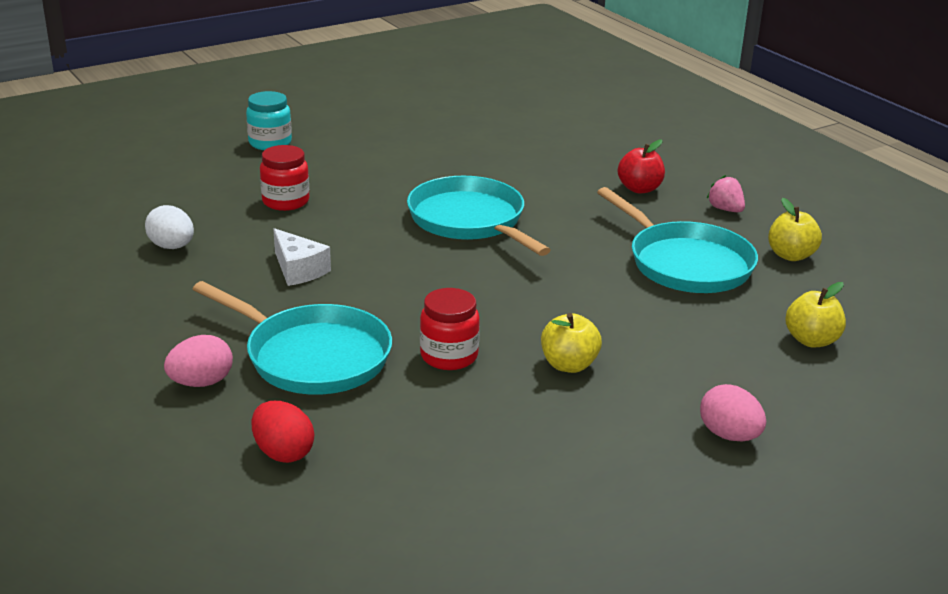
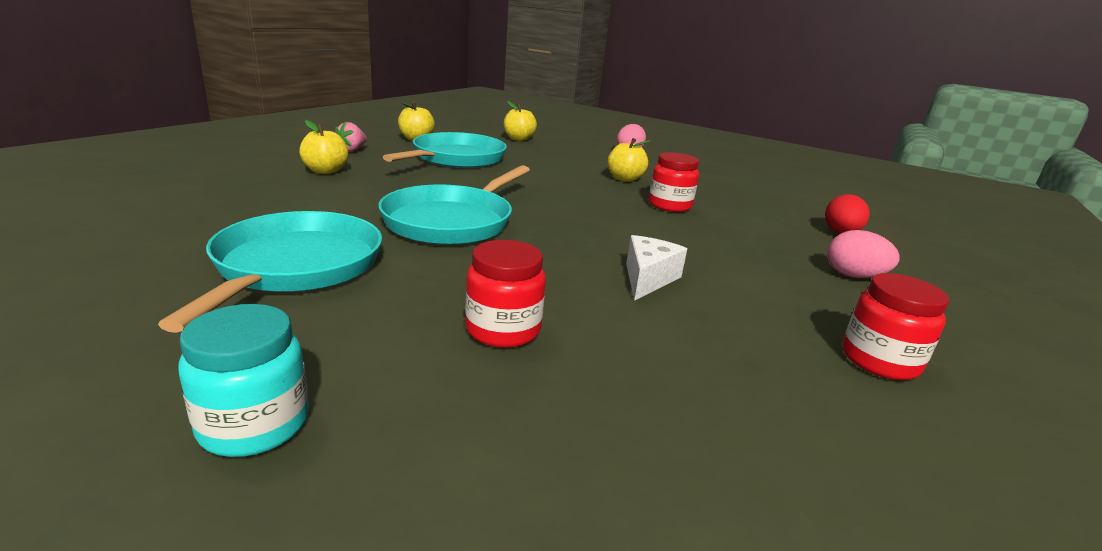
camera: 120 degrees left, 5 degrees down
(115, 309) = (879, 361): none -> red jar
(172, 247) = (723, 378): white egg -> none
(312, 356) = (749, 244): turquoise pan -> turquoise pan (295, 267)
(639, 189) = (325, 171): red apple -> yellow apple

